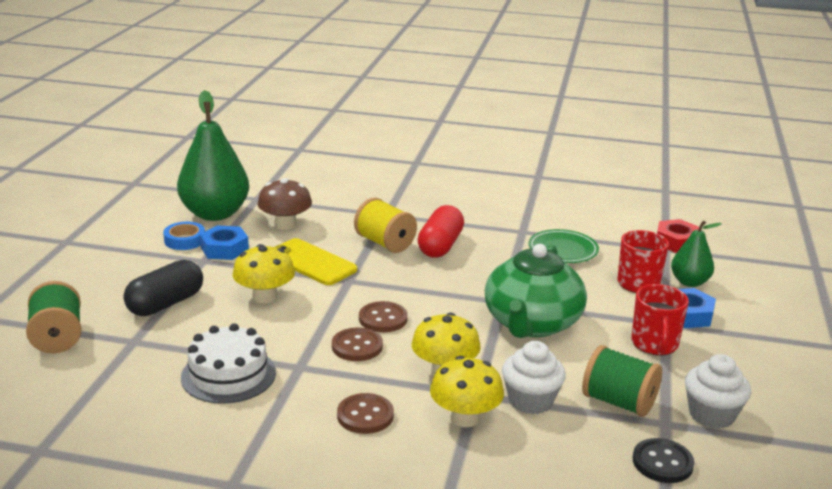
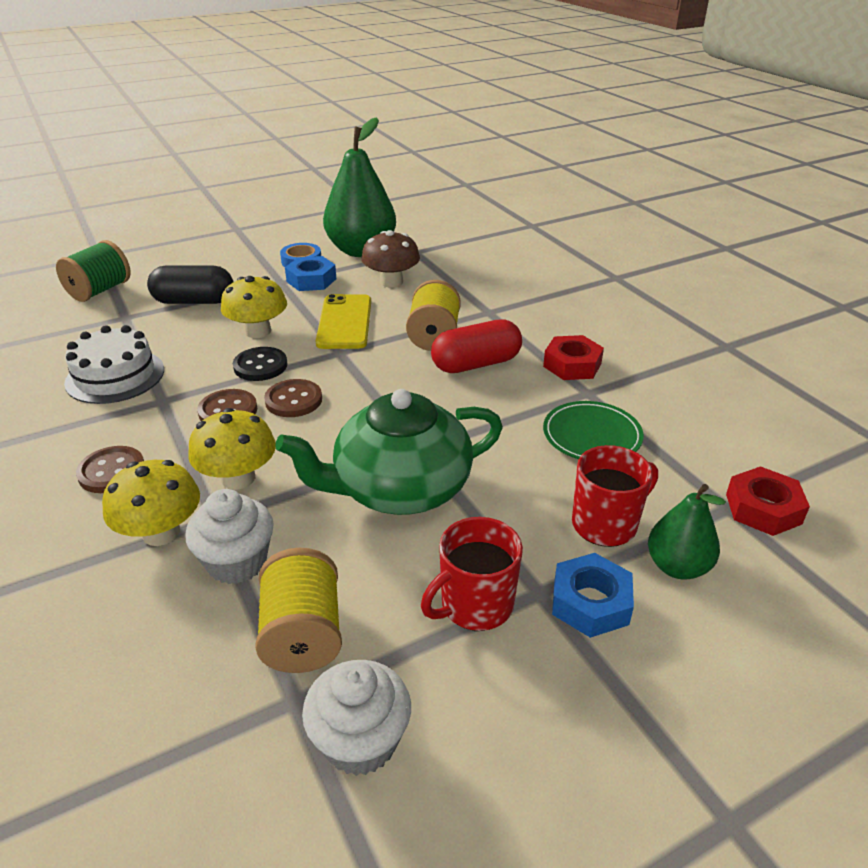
camera: 50 degrees right, 10 degrees up
(488, 221) = (572, 365): none -> red nut
(618, 402) = (303, 634): green spool -> yellow spool
(662, 463) = (198, 740): black button -> black button (260, 366)

